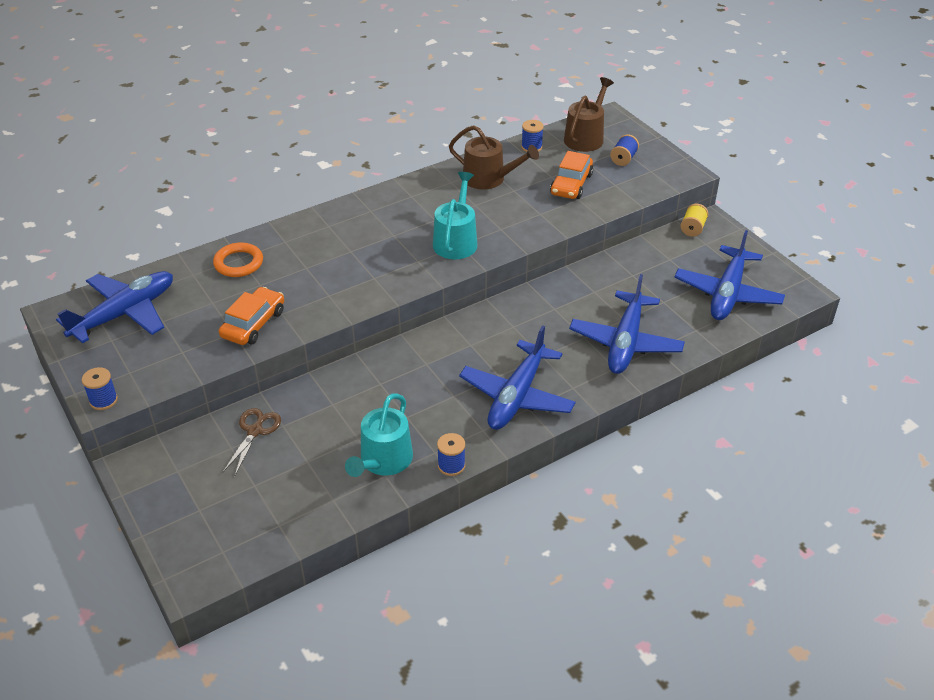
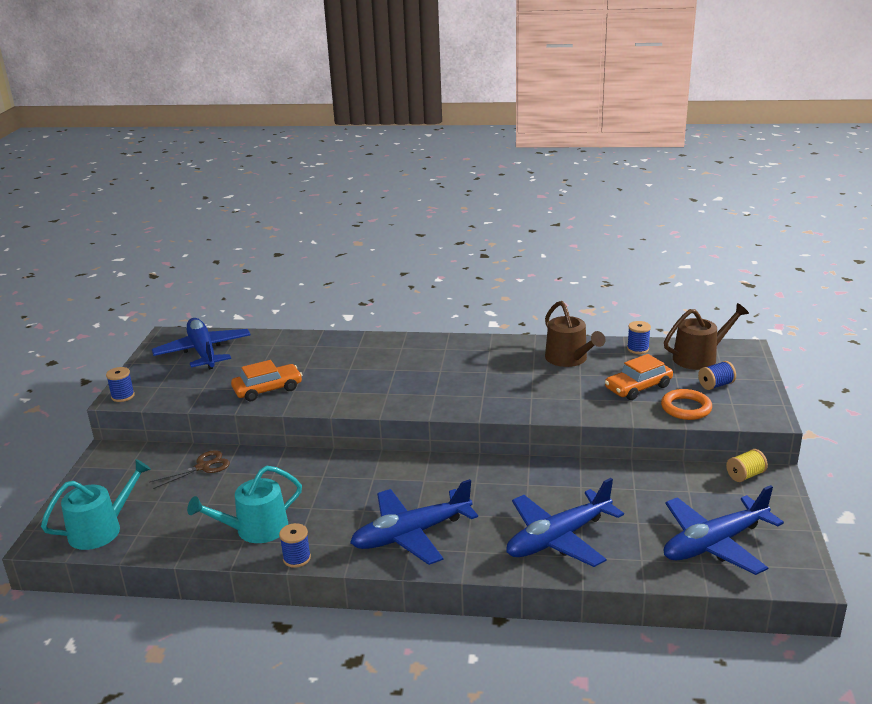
camera: 40 degrees right, 15 degrees down
(125, 313) = (203, 352): blue plane -> blue plane turned 105 degrees counterclockwise
(238, 263) = (310, 349): orange ring -> orange ring (686, 408)
(456, 241) = (483, 392): turquoise watering can -> turquoise watering can (101, 529)

